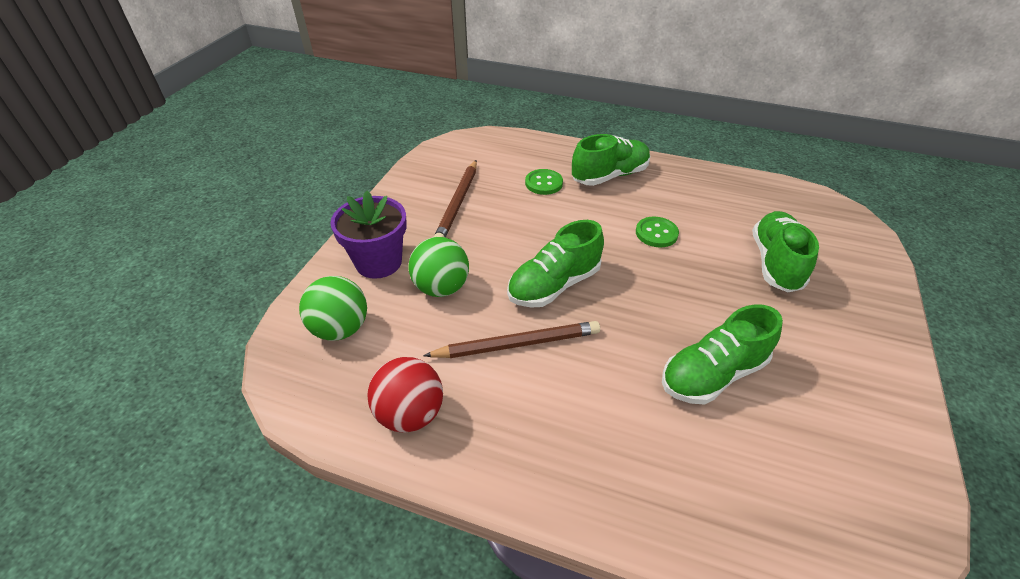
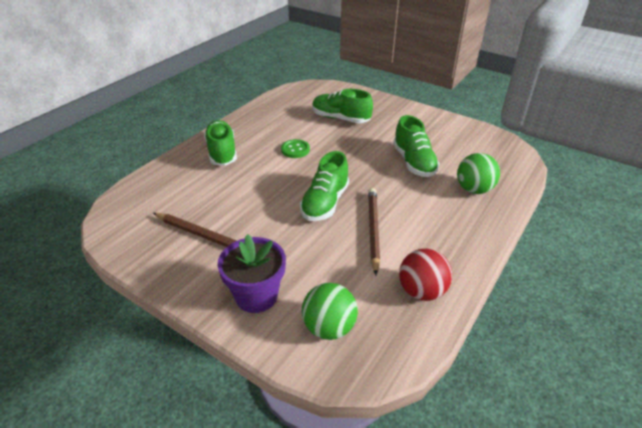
camera: 75 degrees left, 5 degrees down
(441, 288) = (305, 260): green ball -> green ball (474, 189)
(543, 183) = (209, 184): green button -> none
(554, 285) = (325, 203): green shoe -> green shoe turned 45 degrees clockwise

